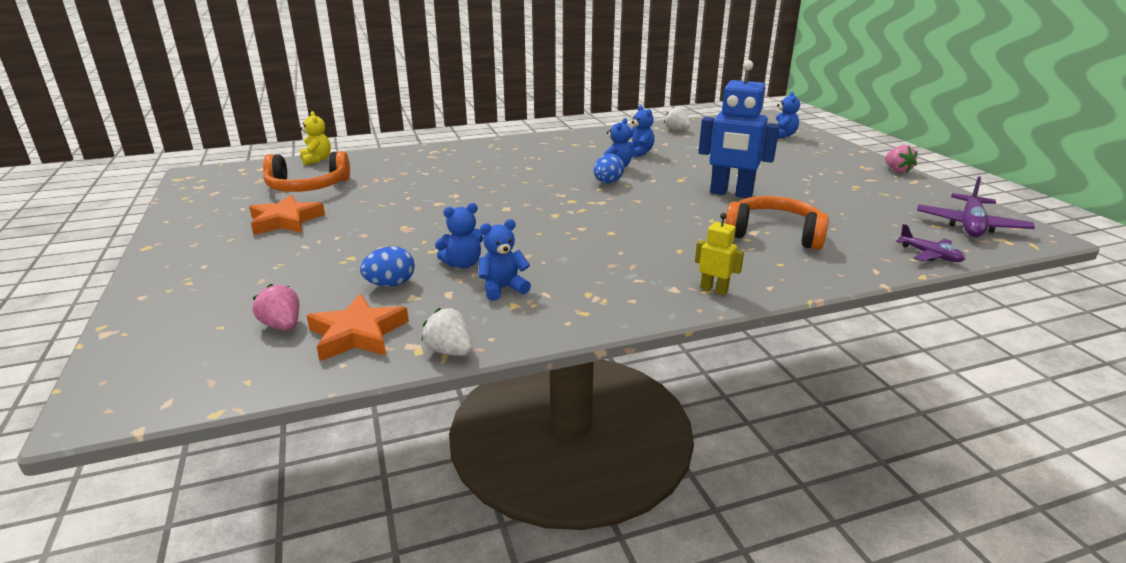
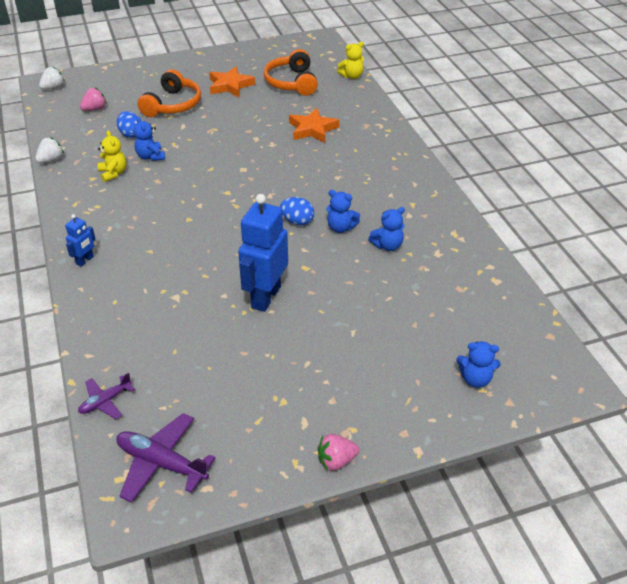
camera: 90 degrees right, 15 degrees up
(357, 334) = (78, 131): orange star -> orange star (312, 129)
(503, 288) = (113, 173): blue teddy bear -> yellow teddy bear
(676, 130) = (481, 282): white strawberry -> white strawberry (53, 88)
(714, 289) = (85, 260): yellow robot -> blue robot
(773, 234) = (168, 308): orange headphones -> orange headphones (172, 105)

